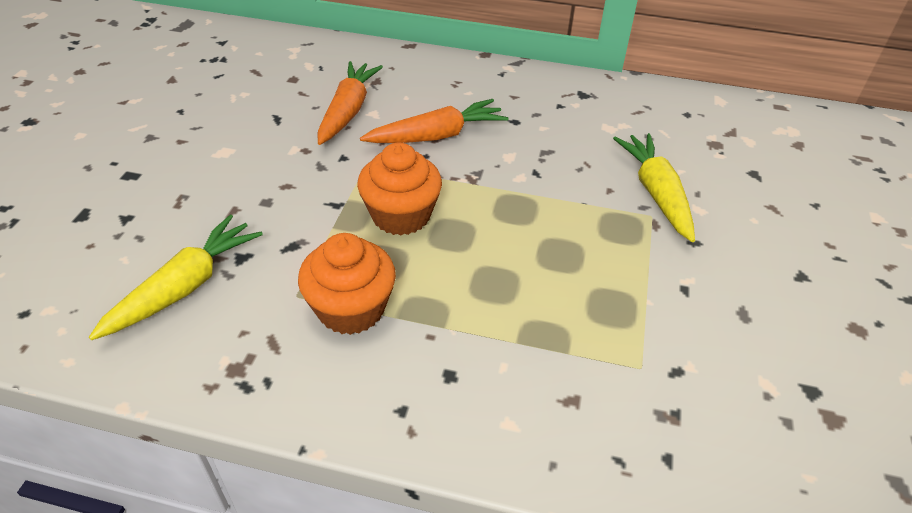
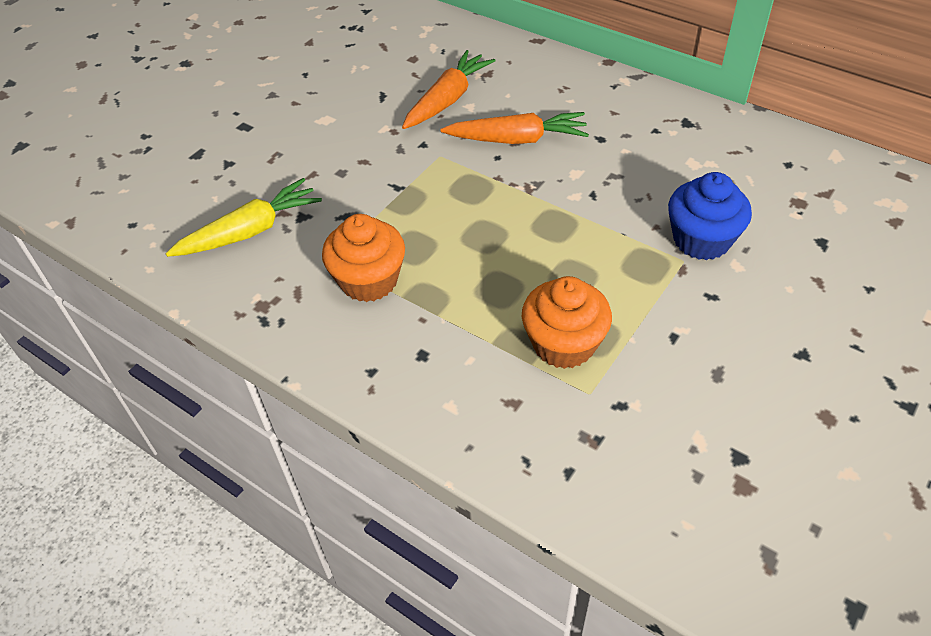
camera: 25 degrees right, 5 degrees up
(401, 215) = (448, 209): orange cupcake -> orange cupcake (563, 344)
(656, 193) = (701, 240): yellow carrot -> blue cupcake

